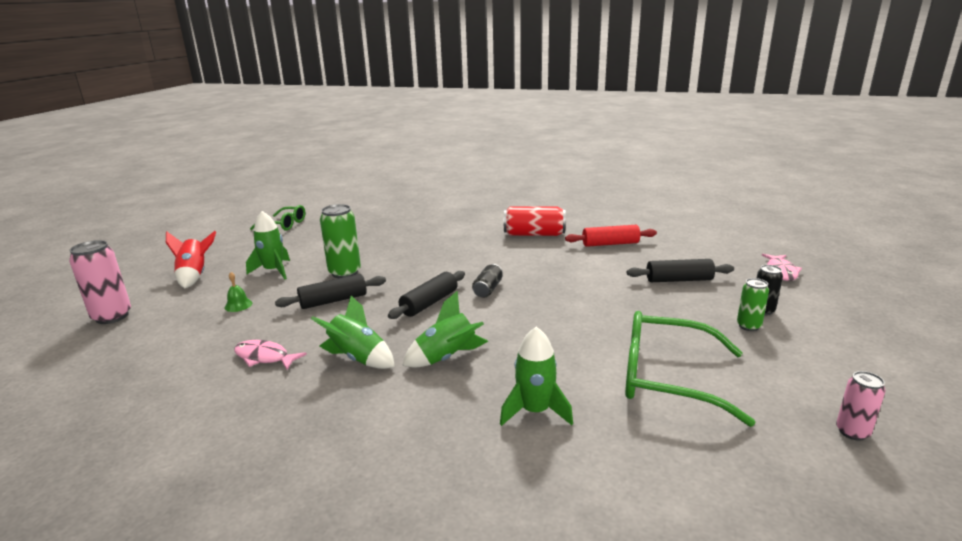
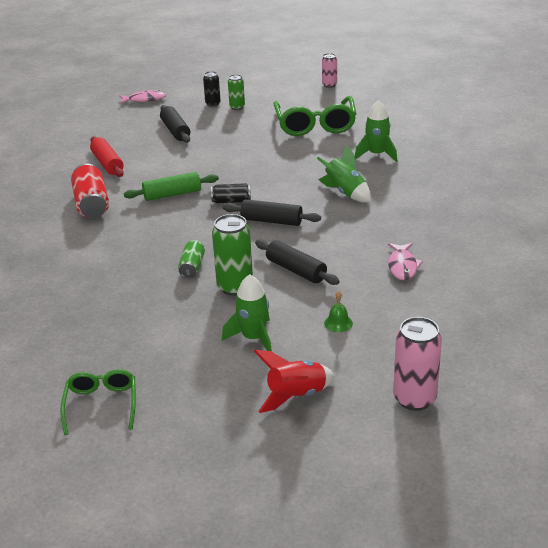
camera: 110 degrees left, 10 degrees up
(358, 358) = (372, 225): green rocket -> none
(393, 261) = (192, 267): none -> green can
(525, 265) = (172, 194): none -> green rolling pin

